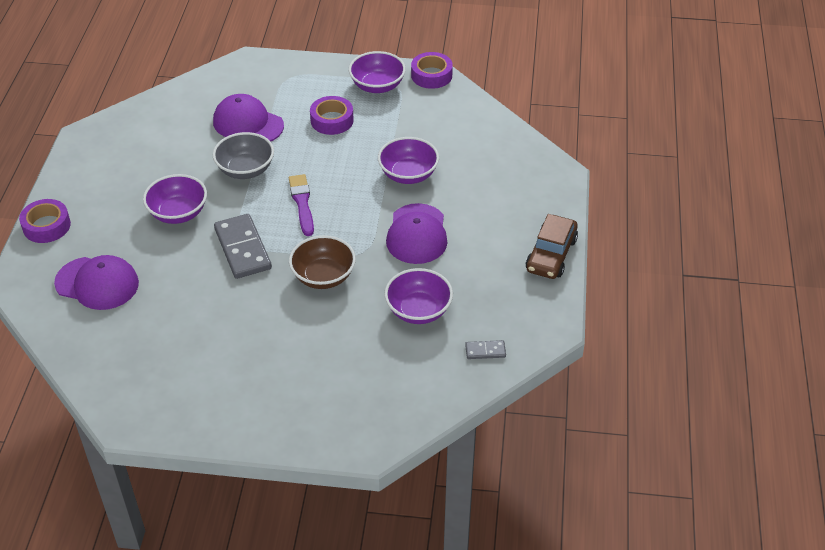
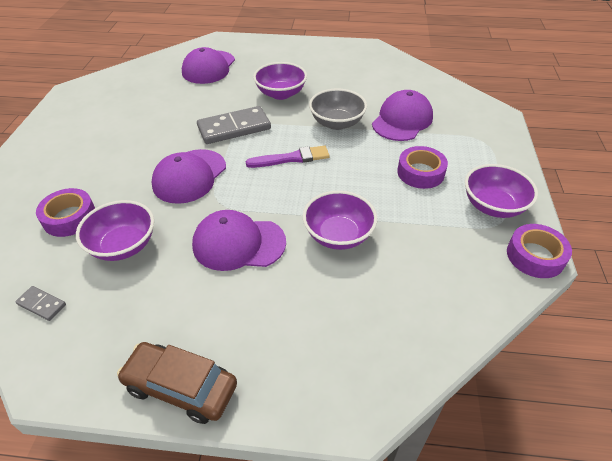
camera: 90 degrees right, 0 degrees up
(46, 226) = (270, 44): purple tape -> purple tape (69, 217)
(323, 276) = (189, 176): brown bowl -> purple cap
(485, 351) = (42, 304): grey domino -> grey domino turned 60 degrees counterclockwise

